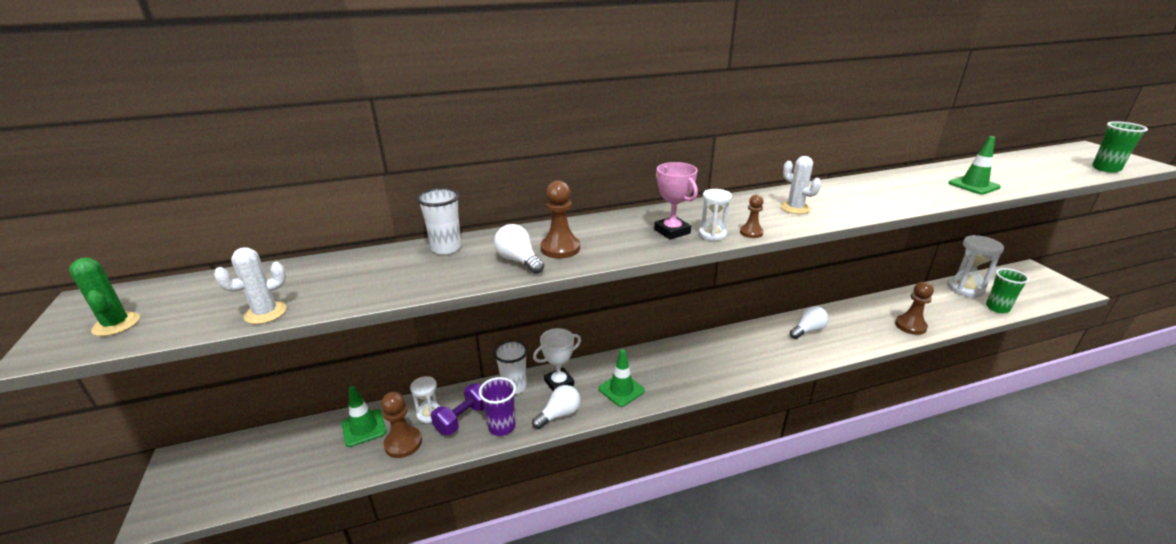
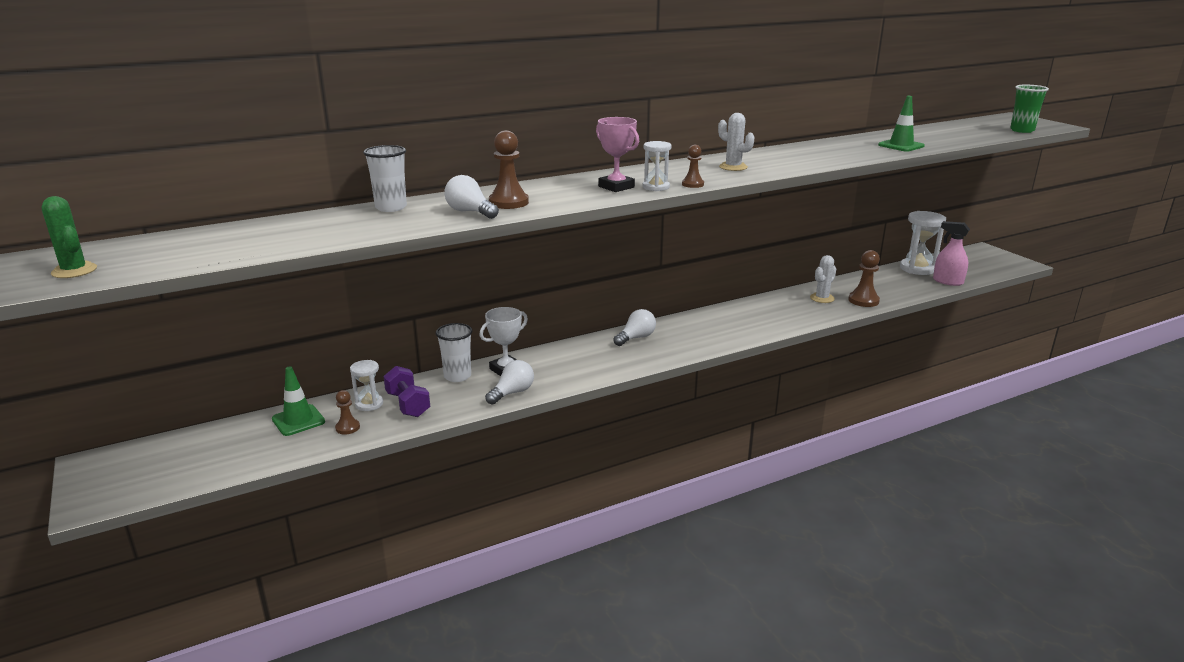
camera: 10 degrees left, 5 degrees down
(265, 313) = (229, 256): white cactus -> white cactus (822, 298)
(403, 443) = (347, 428): brown pawn -> brown pawn, size x0.60
(463, 419) = (408, 404): purple dumbbell -> purple dumbbell turned 60 degrees counterclockwise
(502, 427) = (452, 407): purple cup -> none
(621, 390) = (574, 369): green traffic cone -> none
(808, 330) = (762, 311): white light bulb -> white light bulb (636, 338)
(997, 308) = (947, 281): green cup -> pink spray bottle

